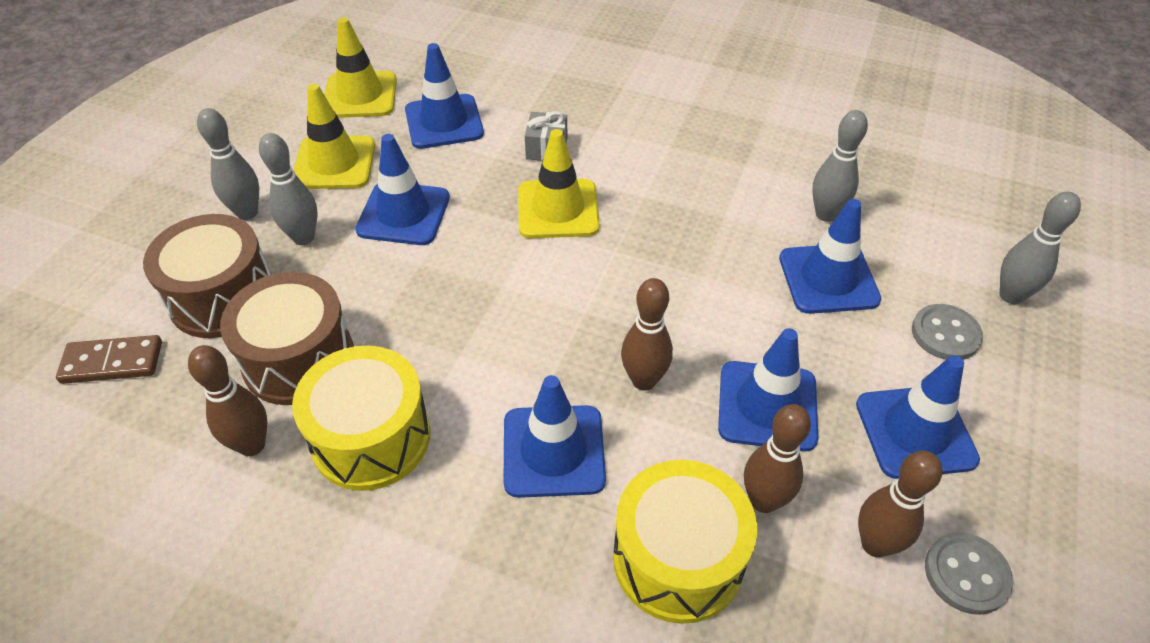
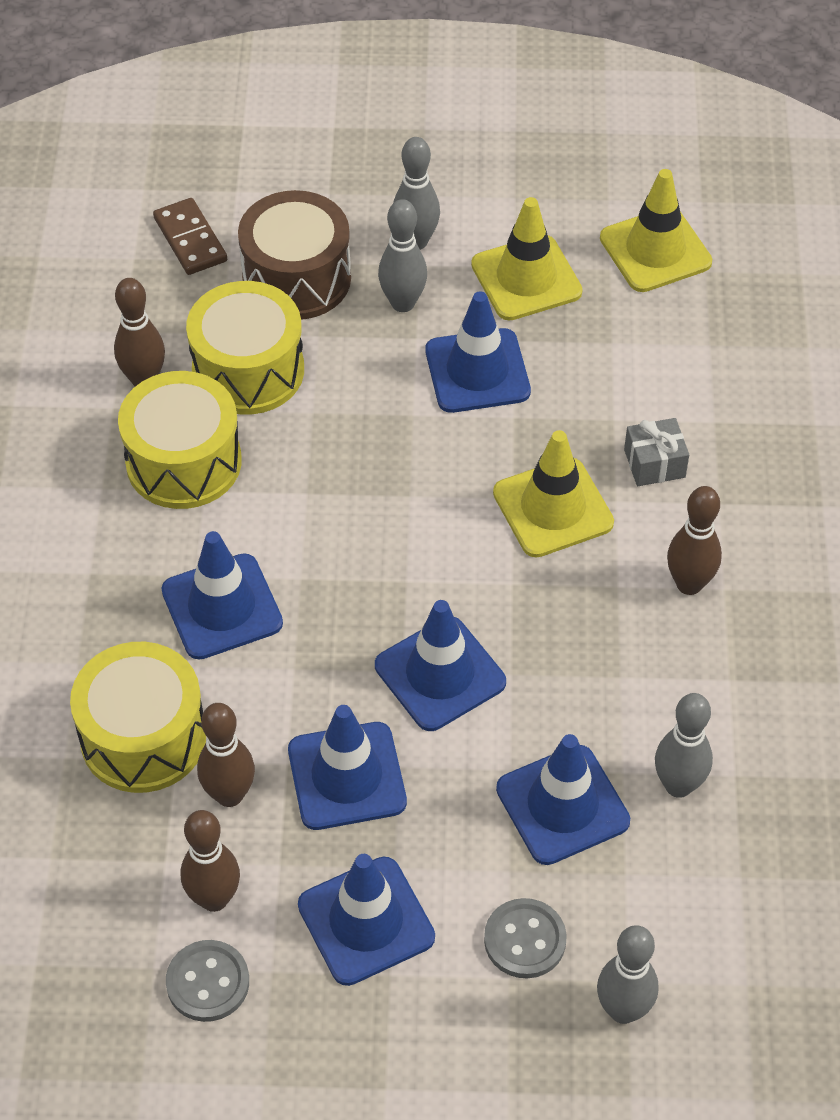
camera: 70 degrees right, 5 degrees up
(299, 359) = (248, 370): brown drum -> yellow drum
(444, 122) = (650, 347): blue traffic cone -> blue traffic cone (440, 674)
(643, 380) = (336, 658): brown bowling pin -> brown bowling pin (689, 584)

